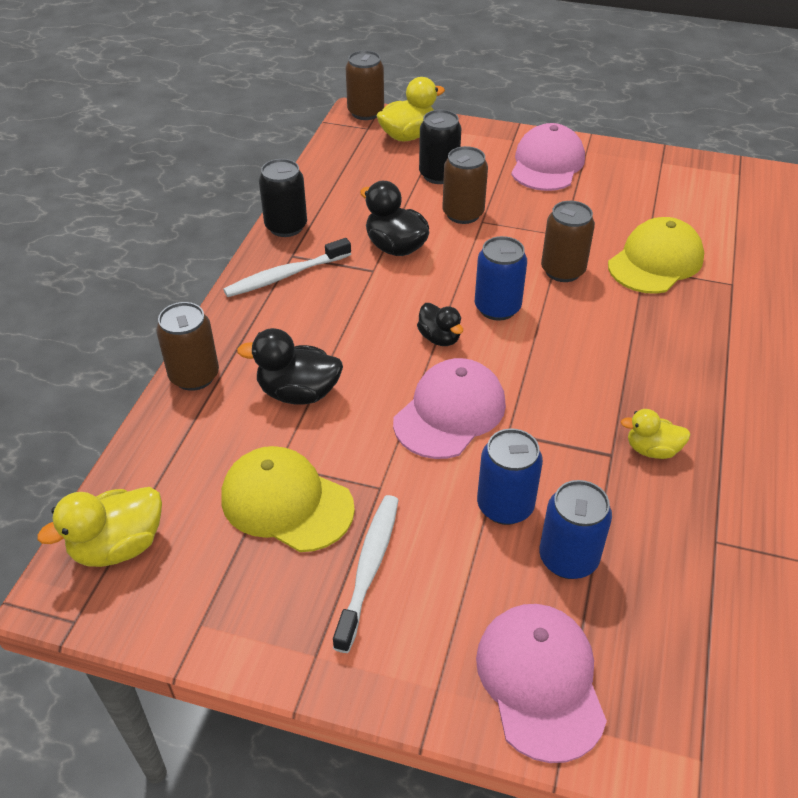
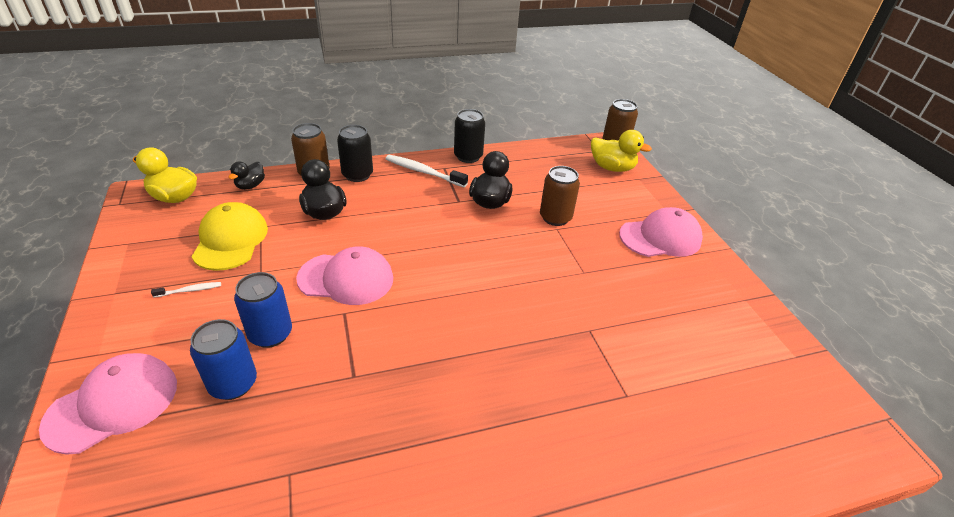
camera: 55 degrees right, 5 degrees down
(369, 568) = (189, 290): white toothbrush -> white toothbrush, size x0.51
(438, 175) = (585, 194): black can -> black can (357, 175)
(439, 338) = (416, 250): black duck -> black duck (250, 186)
(497, 308) = (469, 266): blue can -> none
(562, 271) = (541, 285): brown can -> none
(652, 450) = (373, 399): yellow duck -> none
(655, 261) = (605, 335): yellow cap -> none

